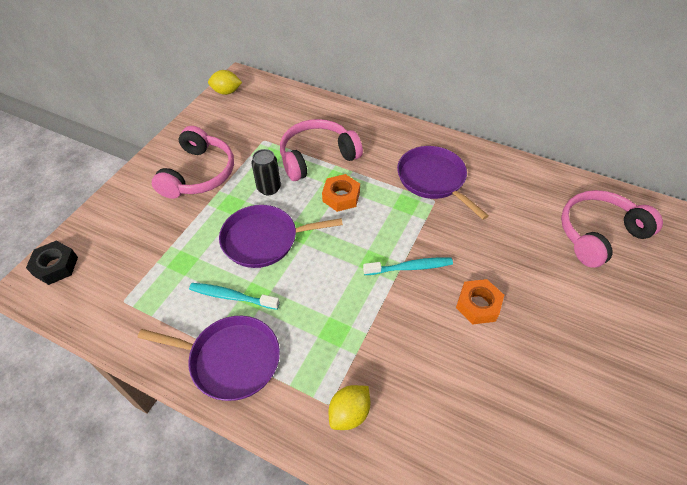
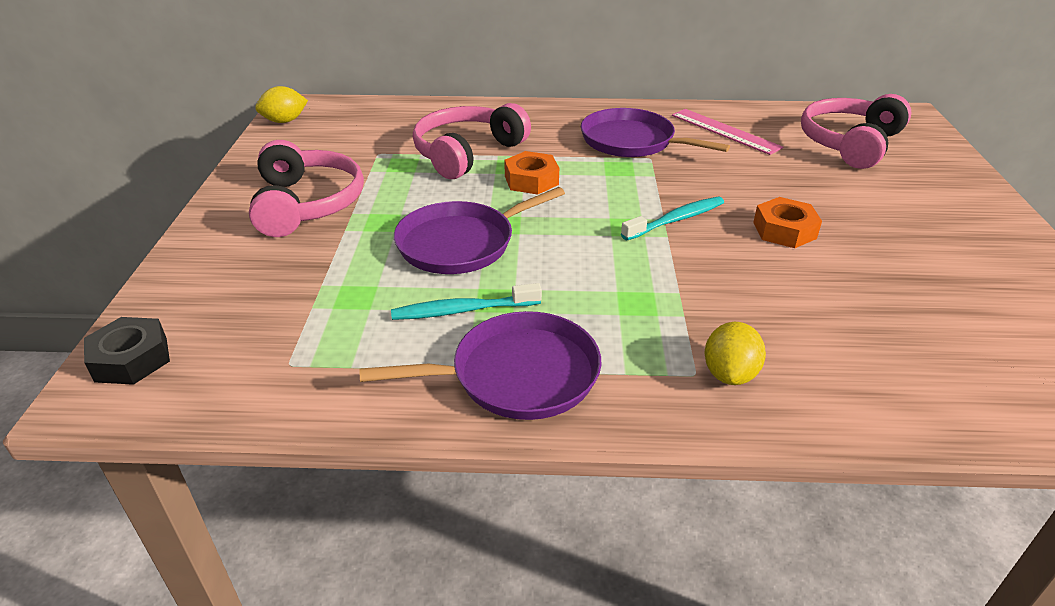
camera: 25 degrees left, 15 degrees down
(269, 188) = (425, 194): black can -> none
(509, 190) = (725, 131): none -> pink ruler

